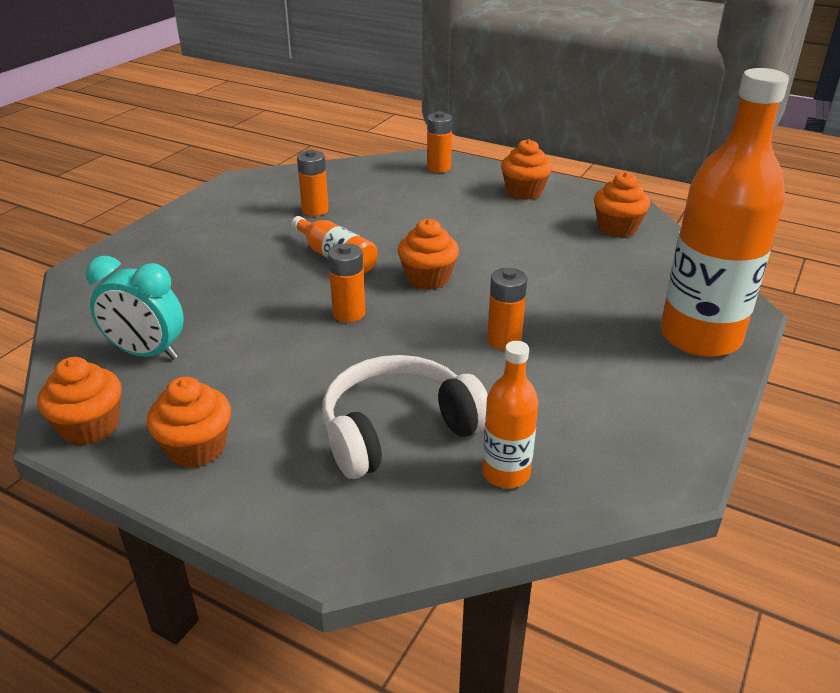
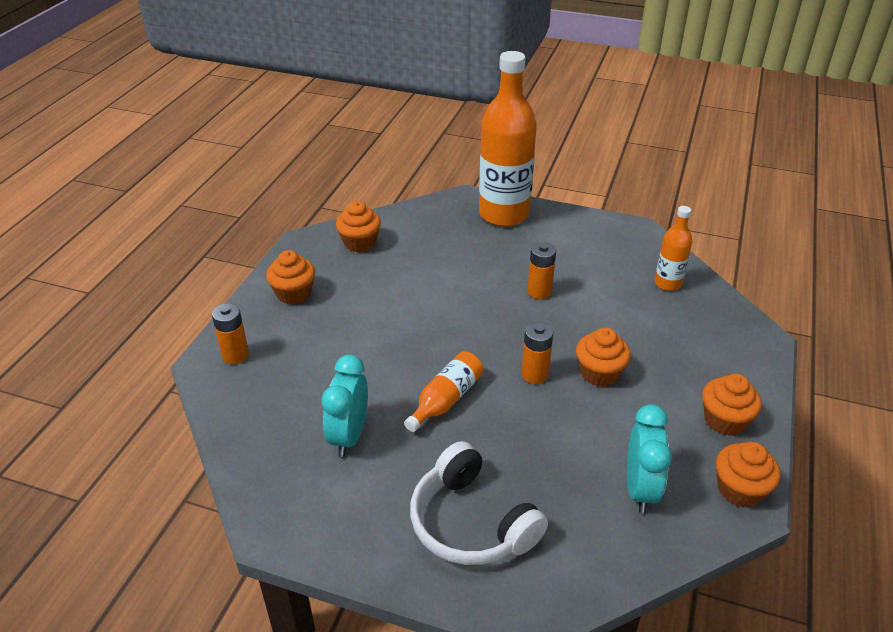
camera: 100 degrees left, 5 degrees up
(315, 210) = (349, 436): orange battery -> turquoise clock
(398, 430) = (655, 329): white headphones -> white headphones (471, 522)
(428, 278) = (467, 337): orange cupcake -> orange cupcake (599, 373)

